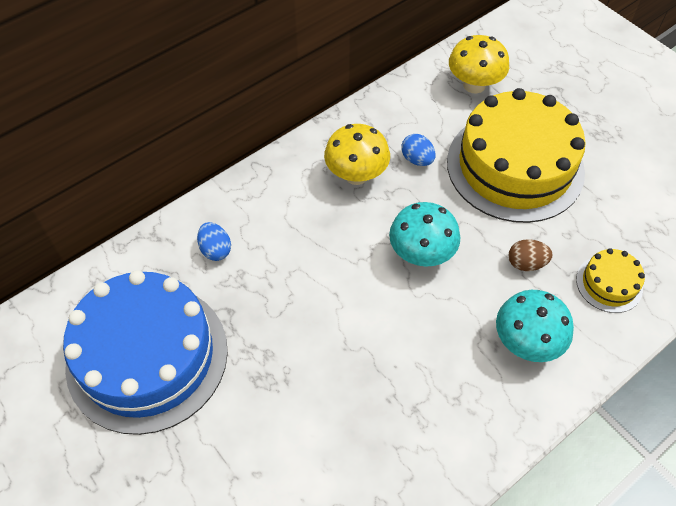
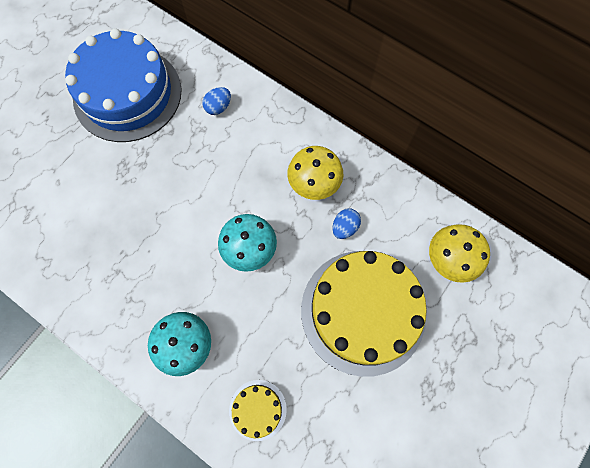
camera: 75 degrees right, 15 degrees up
(526, 263) = (261, 335): brown egg -> none

